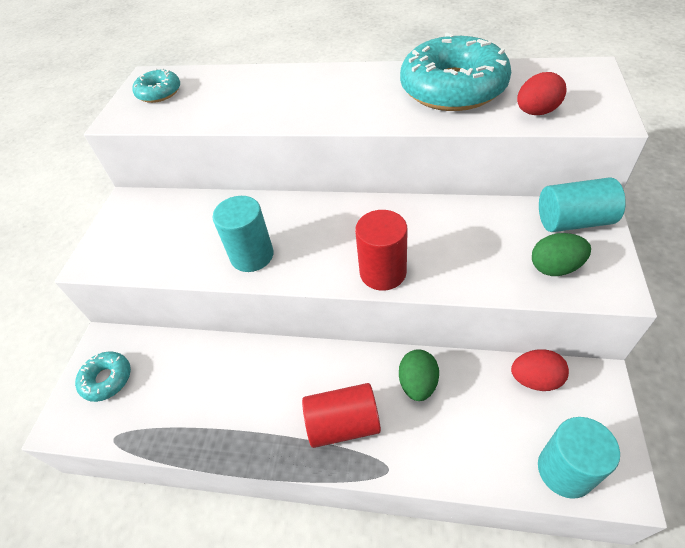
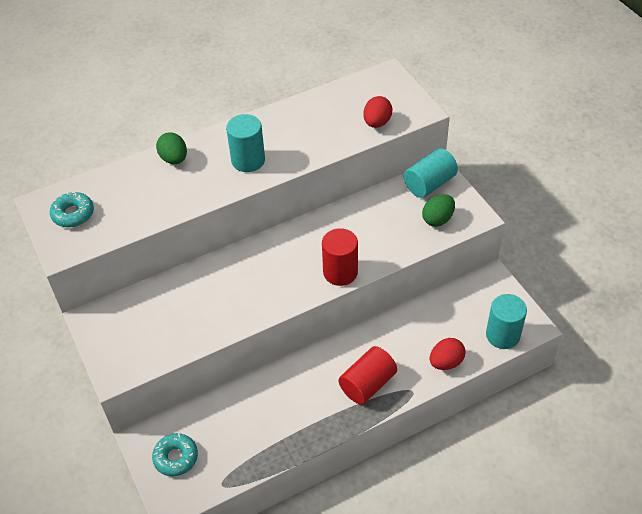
camera: 40 degrees left, 0 degrees up
(252, 255) = (241, 306): turquoise cylinder -> turquoise cylinder (248, 160)
(418, 383) = (394, 336): green egg -> green egg (174, 159)
(452, 88) = (309, 123): turquoise donut -> none
(535, 379) = (458, 295): red egg -> red egg (446, 362)

